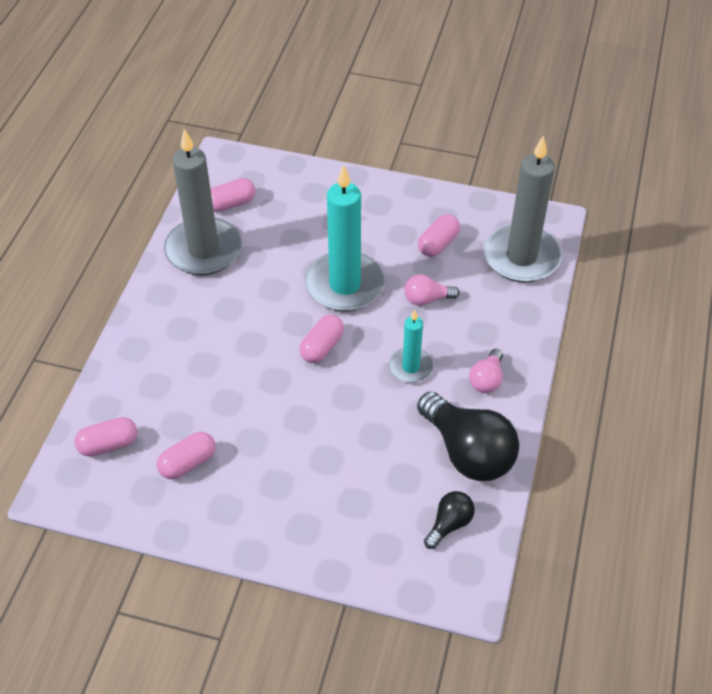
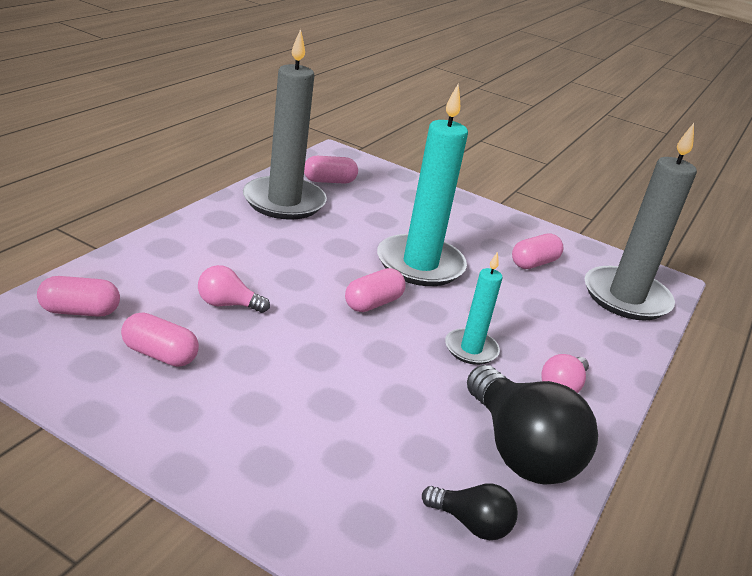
camera: 10 degrees right, 20 degrees down
(188, 463) = (159, 354): pink capsule -> pink capsule turned 45 degrees clockwise
(427, 299) = (508, 300): pink light bulb -> pink light bulb (227, 304)
(449, 524) = (471, 524): black light bulb -> black light bulb turned 60 degrees clockwise

